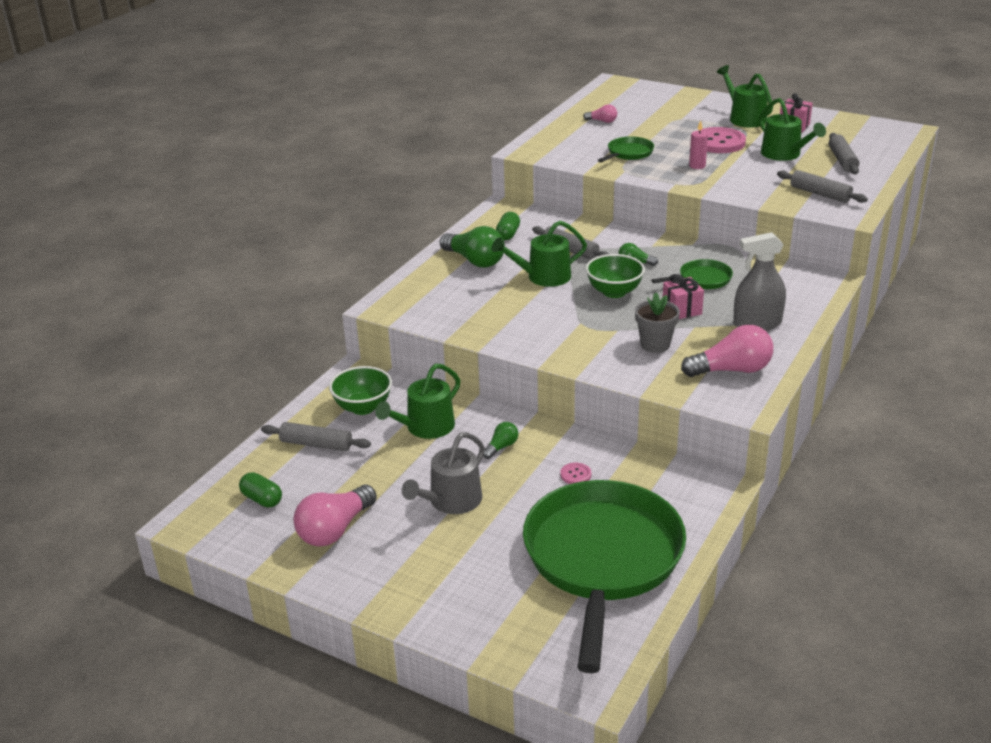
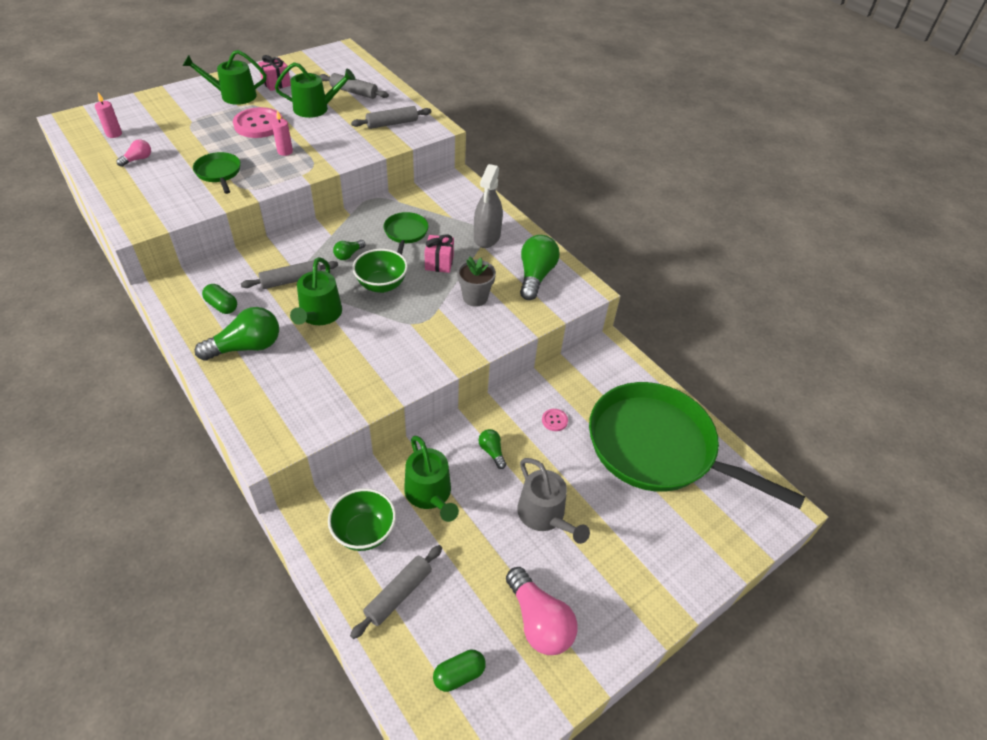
camera: 70 degrees left, 15 degrees up
(620, 102) = (114, 134): none -> pink candle
(731, 370) = (535, 276): pink light bulb -> green light bulb

